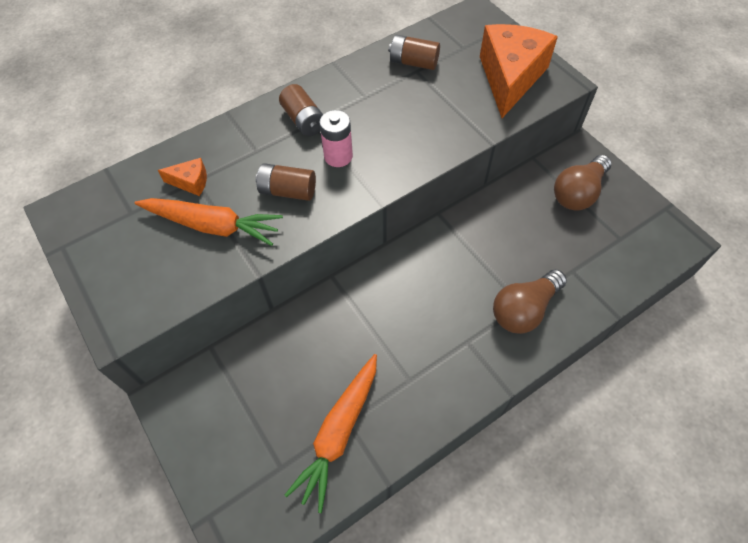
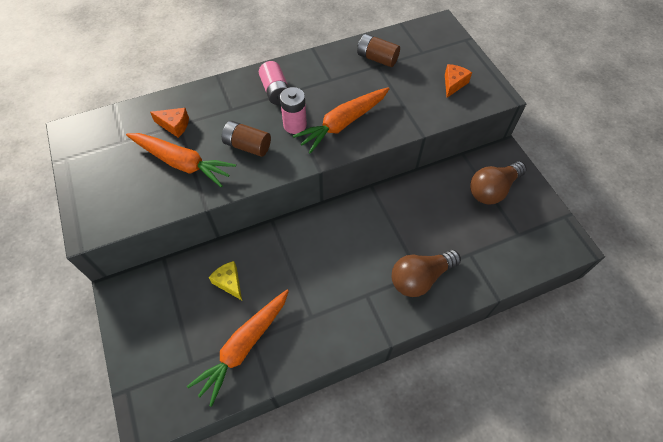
camera: 10 degrees right, 0 degrees up
(300, 360) = (229, 282): none -> yellow cheese
(303, 120) = (275, 91): brown battery -> pink battery
(395, 145) = (343, 124): none -> orange carrot
(510, 78) = (453, 84): orange cheese -> orange cheese, size x0.43

